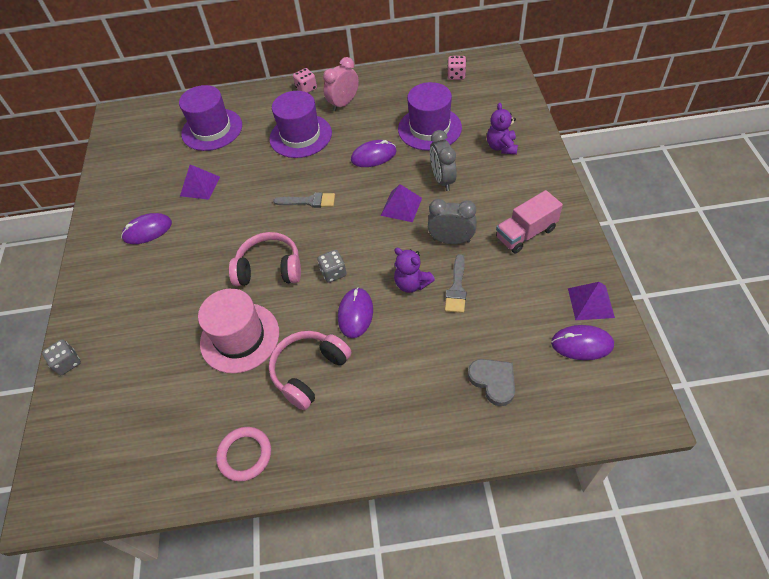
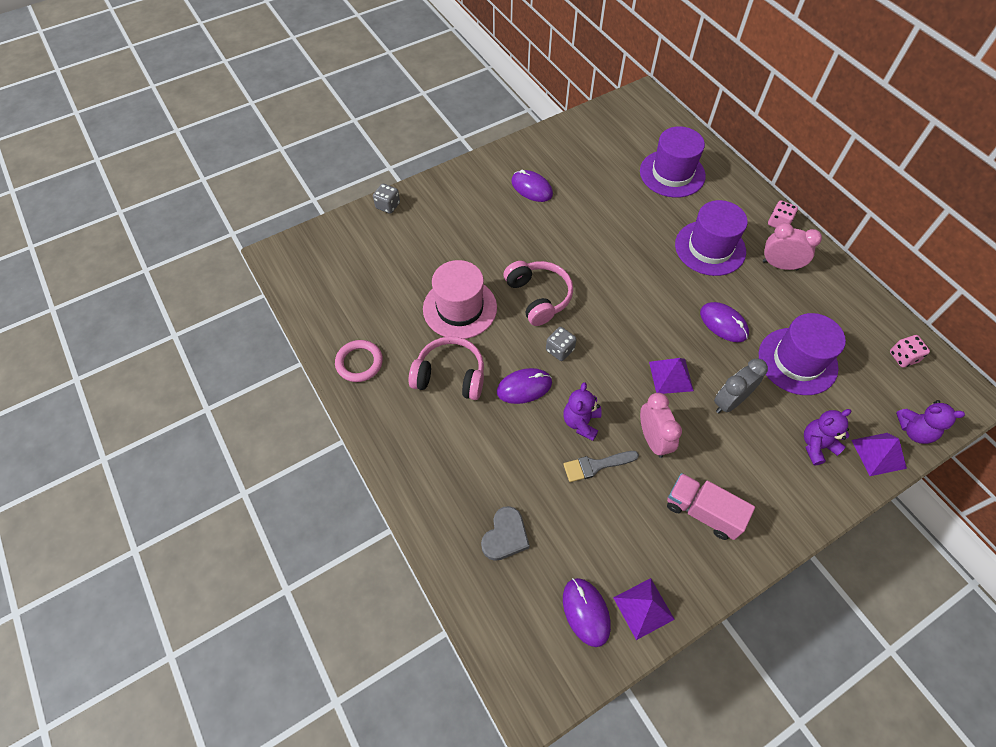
camera: 60 degrees right, 5 degrees up
(200, 186) = (600, 199): purple pyramid -> purple pyramid (878, 454)
(309, 201) = (631, 293): grey brush -> none
(451, 240) = (653, 439): grey clock -> pink clock
(513, 94) = (914, 431): none -> purple teddy bear

